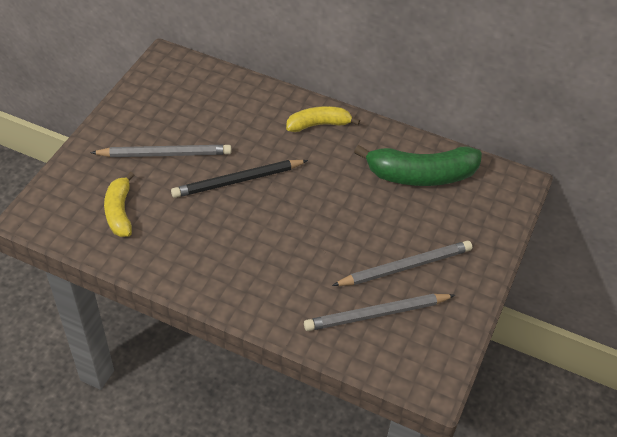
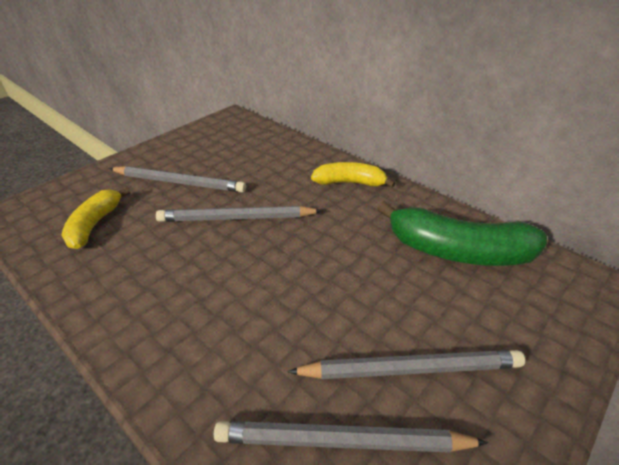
camera: 20 degrees right, 10 degrees down
(238, 180) = (237, 218): black pencil -> grey pencil

